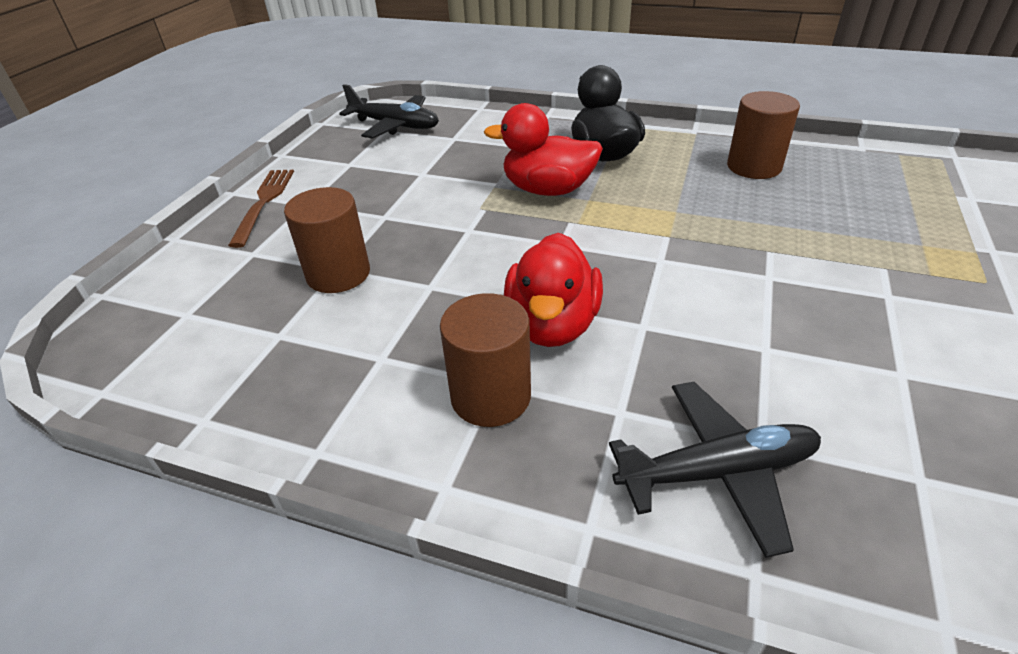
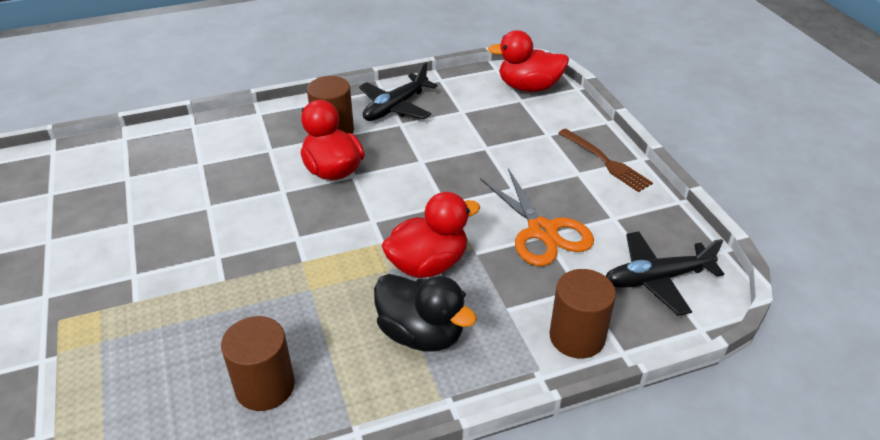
camera: 140 degrees right, 0 degrees up
(139, 329) = (529, 87): none -> red duck
(338, 274) = (481, 145): brown cylinder -> brown cylinder (577, 337)
(420, 176) = (542, 231): none -> orange scissors
(717, 472) = (216, 146): black plane -> black plane (395, 107)

